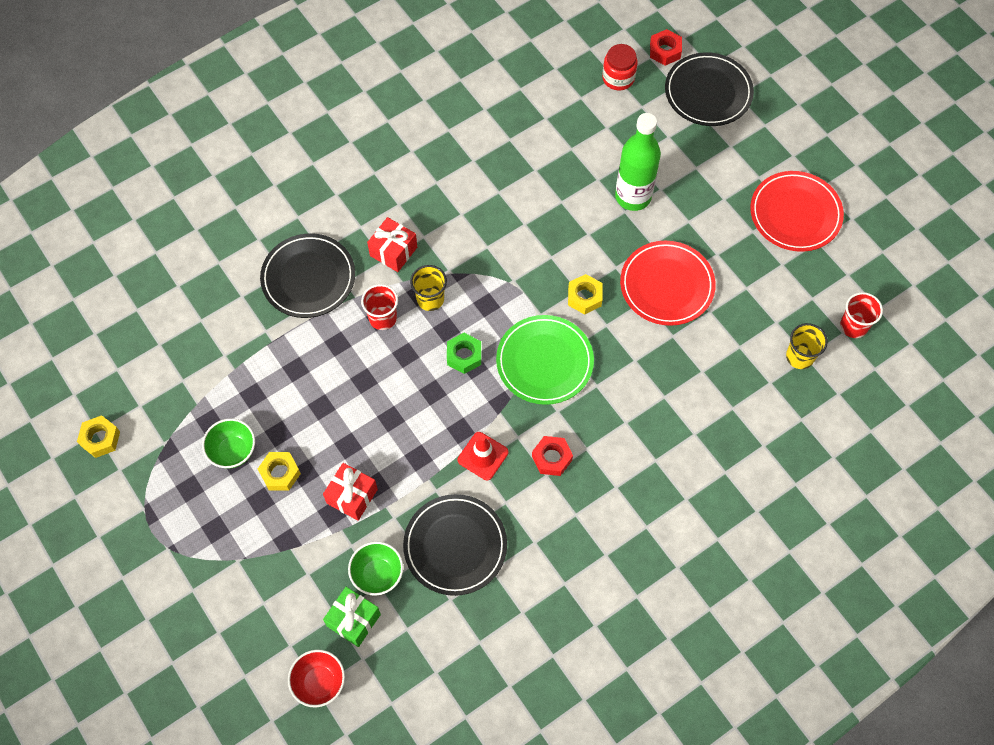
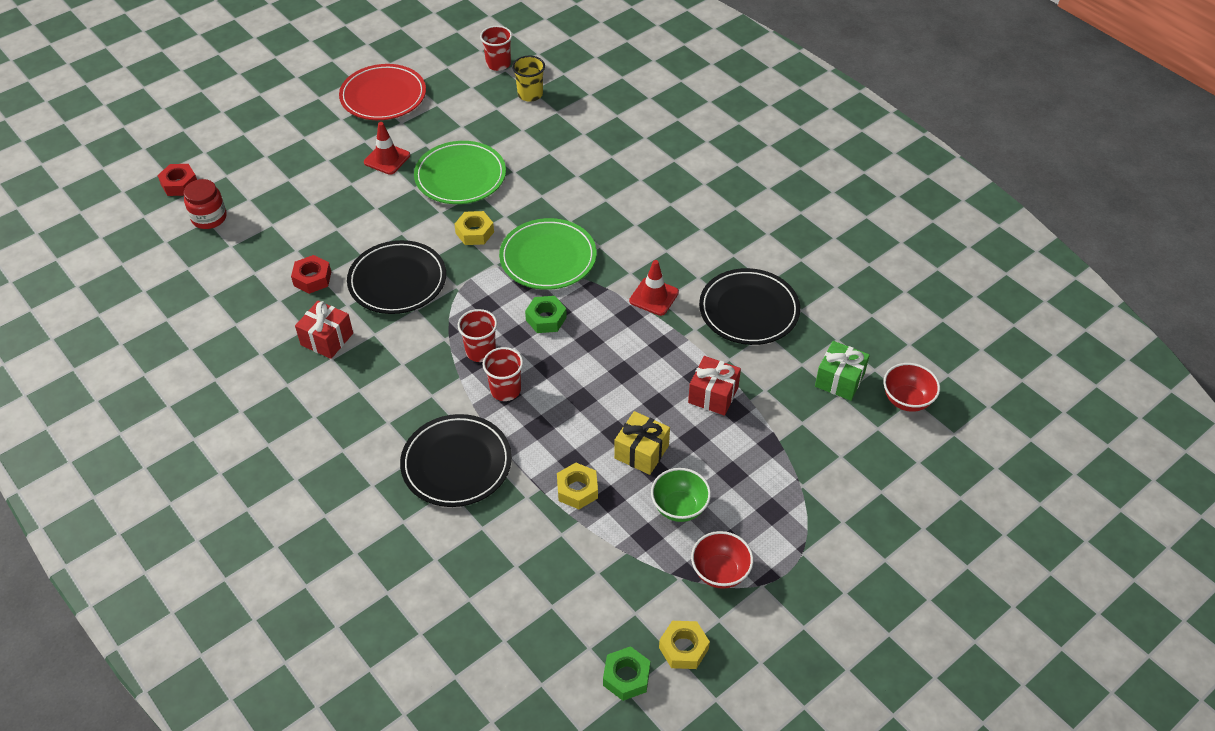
camera: 95 degrees left, 15 degrees down
(86, 394) = (626, 677): none -> green nut
(163, 476) = (720, 572): none -> red bowl
(280, 473) = (698, 460): yellow nut -> yellow nut (577, 490)
(296, 426) = (641, 452): none -> yellow gift
(377, 574) = (790, 366): green bowl -> none
(393, 251) = (421, 388): red gift -> red gift (327, 339)
(430, 299) = (480, 351): yellow cup -> red cup
(552, 458) = (648, 247): red nut -> red nut (312, 278)
(633, 196) = (359, 202): green bottle -> none
(667, 285) = (460, 176): red plate -> green plate
(695, 219) = (387, 159): none -> red traffic cone
(708, 92) = (237, 153): black plate -> black plate (397, 281)

